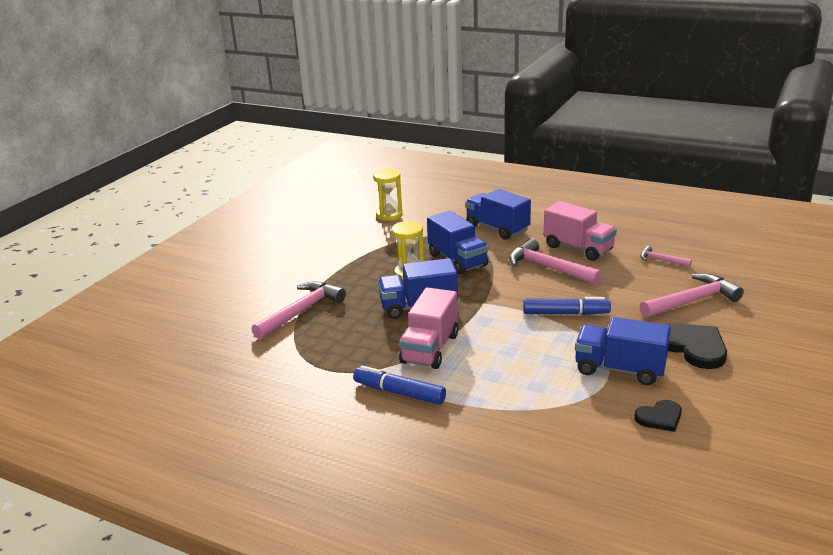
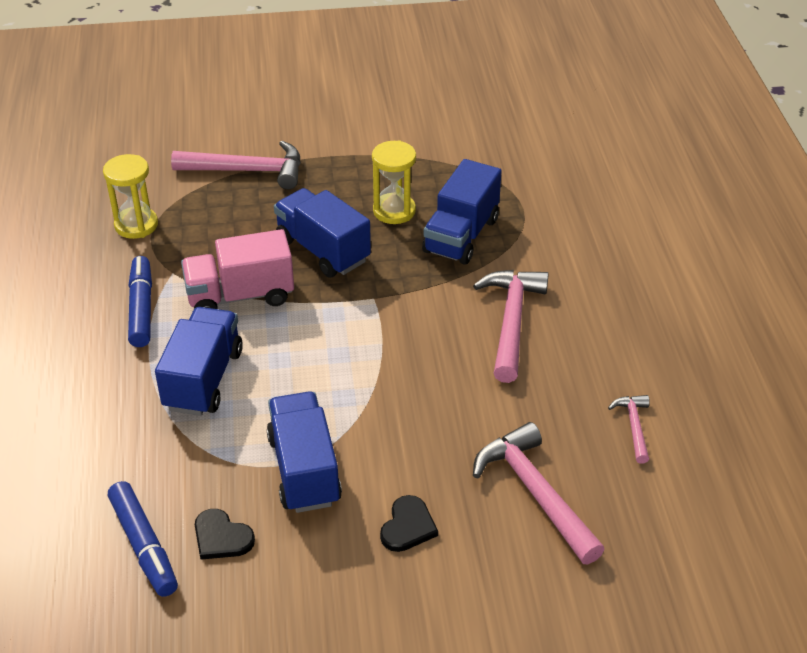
camera: 55 degrees right, 15 degrees up
(389, 215) = (529, 131): yellow hourglass -> yellow hourglass (136, 225)
(497, 228) = (581, 235): blue truck -> blue truck (203, 379)
(566, 313) = (403, 378): blue marker -> blue marker (144, 545)
(578, 248) = (594, 331): pink truck -> none
(692, 301) = (535, 493): pink hammer -> pink hammer turned 150 degrees counterclockwise
(693, 347) = (408, 526): black heart -> black heart, size x0.58

